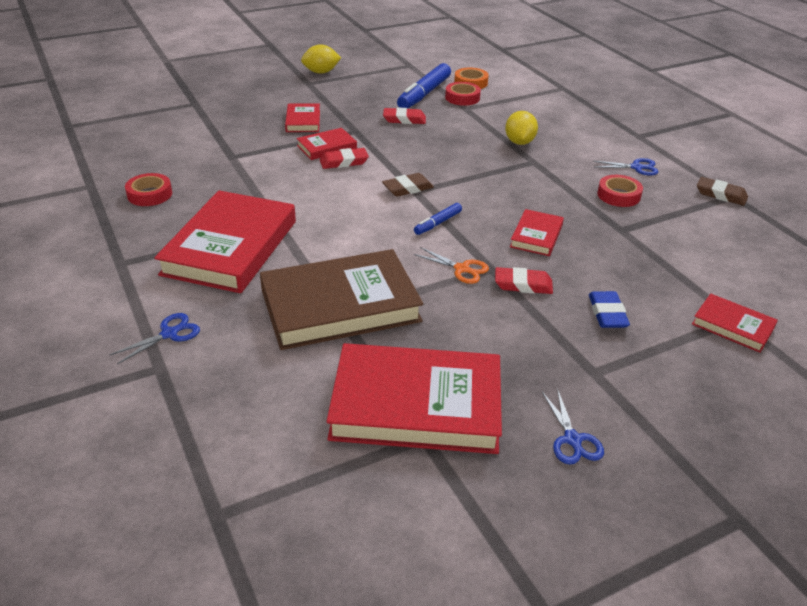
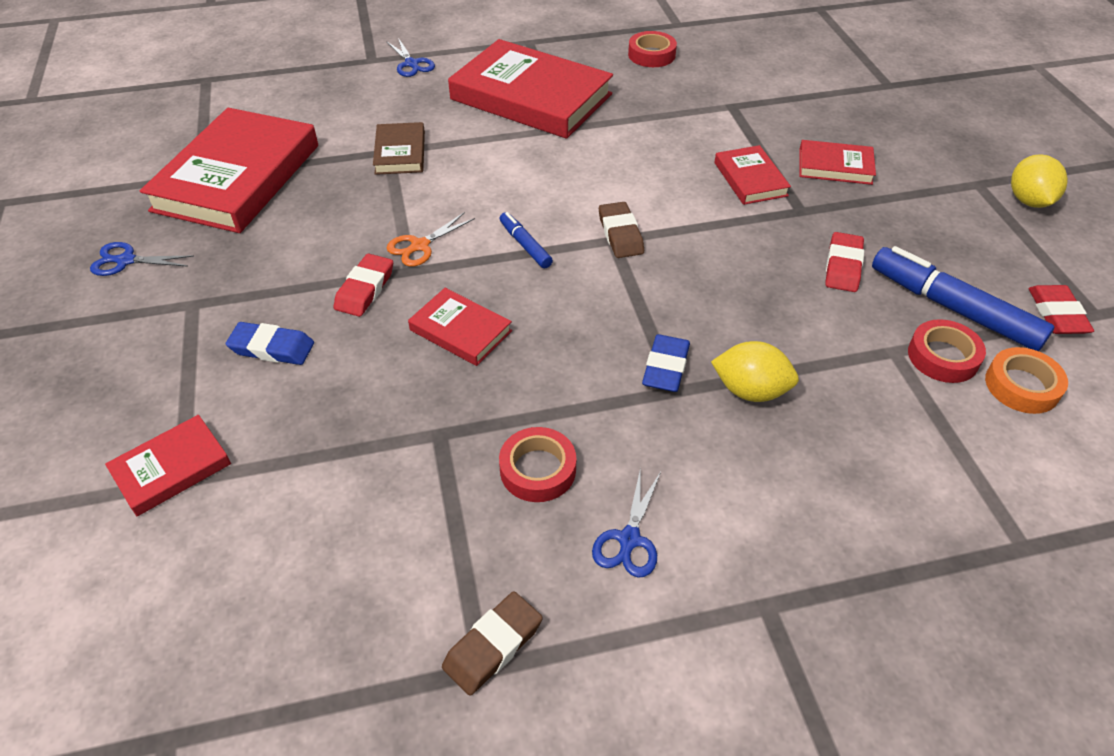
camera: 105 degrees right, 10 degrees up
(340, 306) = (400, 152): brown book -> brown book, size x0.48
(344, 162) = (705, 189): red eraser -> red eraser (1057, 314)
(519, 165) = (666, 367): none -> blue eraser

